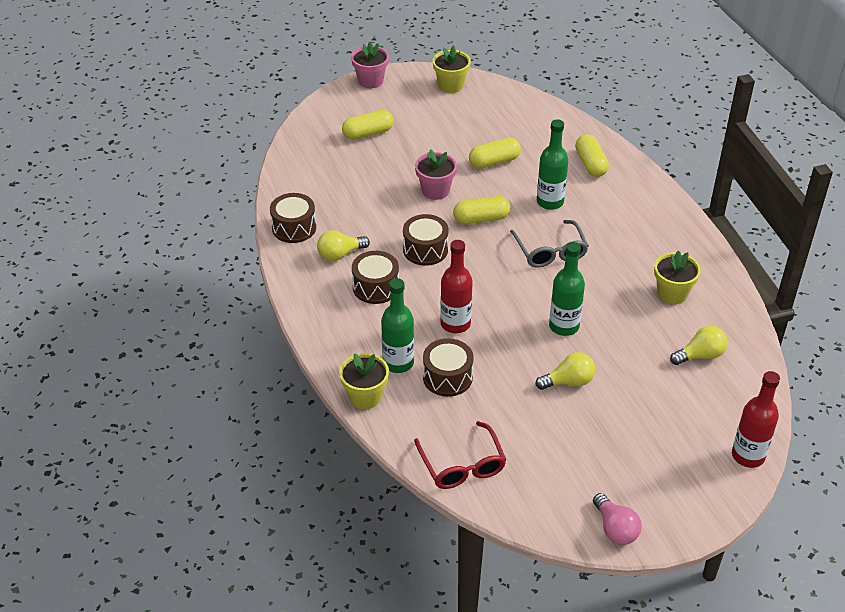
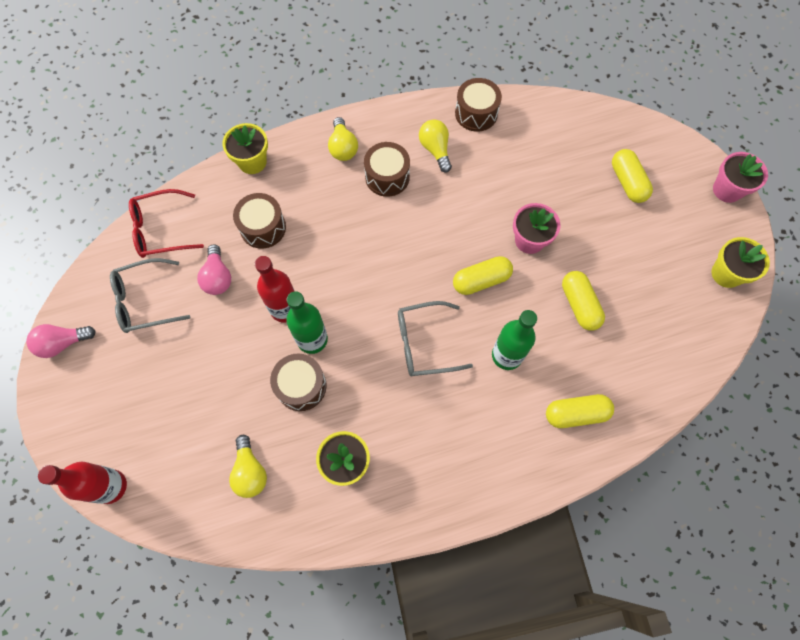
camera: 95 degrees right, 25 degrees up
(398, 363) = (287, 189): green bottle -> none
(425, 250) = (436, 223): brown drum -> brown drum (301, 386)
(455, 324) = (329, 240): red bottle -> red bottle (285, 309)
(481, 219) = (481, 280): yellow capsule -> yellow capsule turned 75 degrees clockwise
(512, 406) = (218, 277): none -> pink light bulb
(550, 464) = (145, 301): none -> grey glasses
(568, 382) = (238, 332): yellow light bulb -> yellow light bulb (343, 147)

